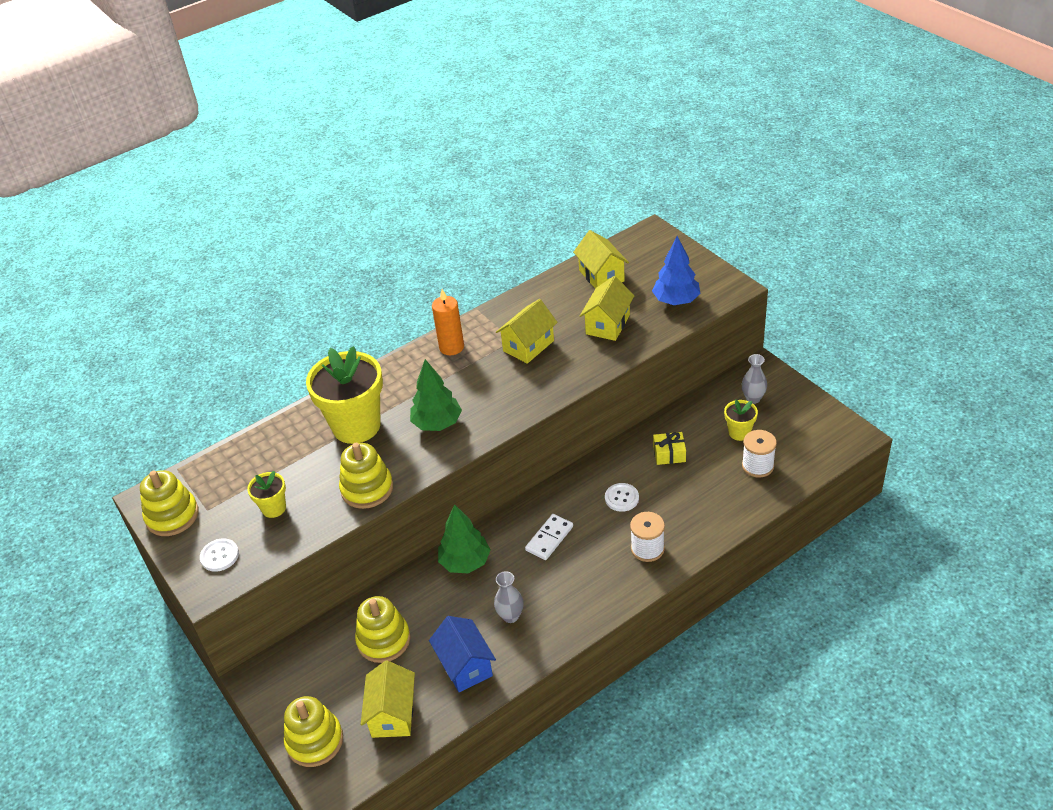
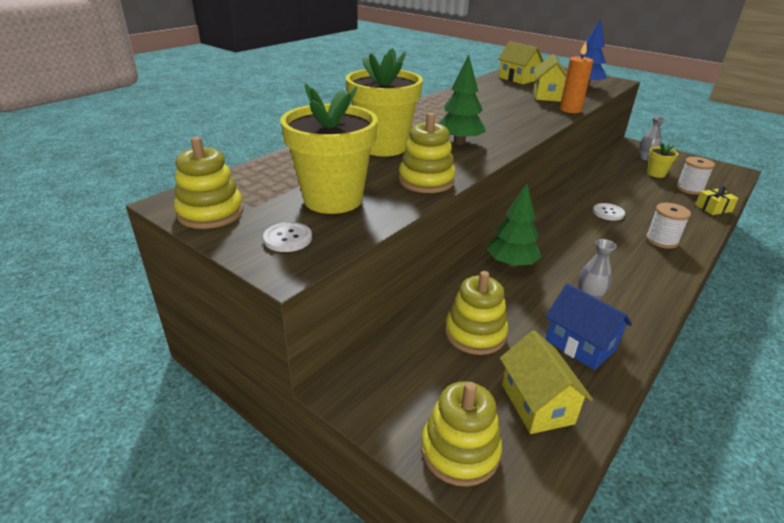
camera: 20 degrees left, 10 degrees down
(274, 508) = (333, 199): yellow flower pot -> yellow flower pot, size x2.12
(451, 347) = (433, 108): orange candle -> orange candle (570, 110)
(528, 346) = (497, 105): yellow house -> none
(549, 538) = (573, 241): white domino -> none
(669, 454) = (618, 187): yellow gift -> yellow gift (713, 208)

